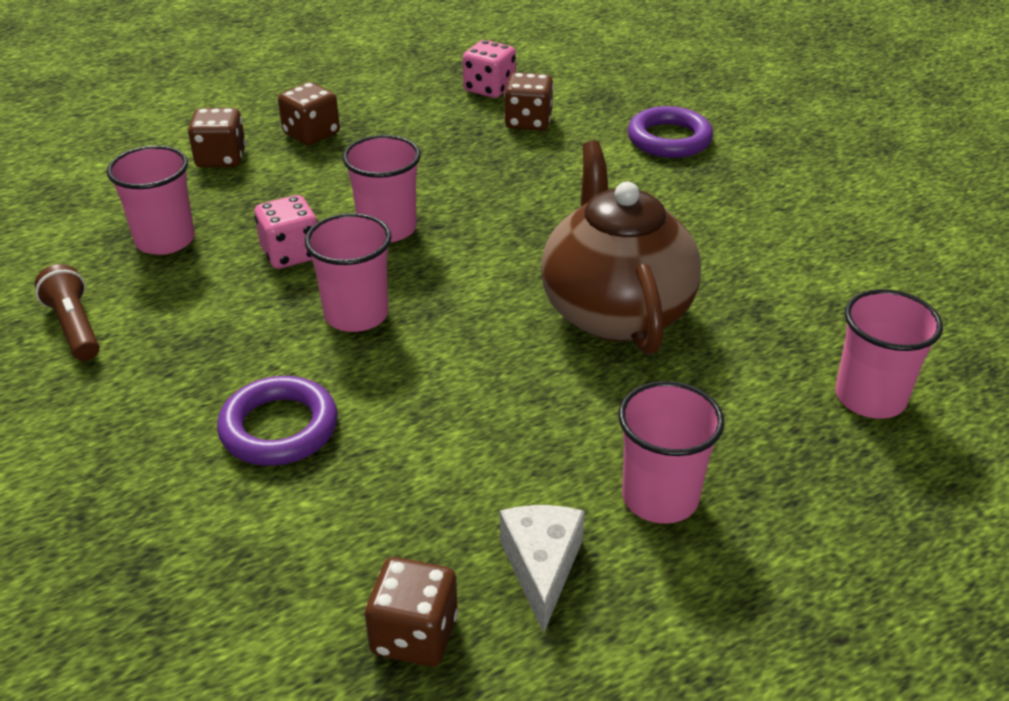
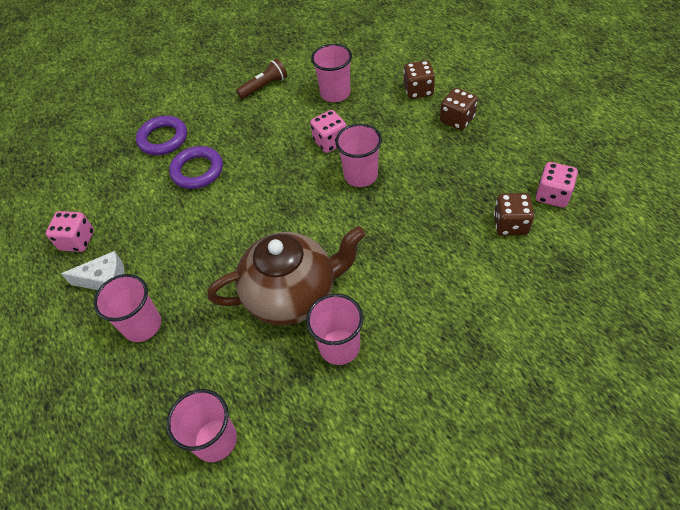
camera: 90 degrees right, 15 degrees up
(356, 315) = (280, 179): pink cup -> pink cup (339, 346)
(414, 635) = (77, 241): brown dice -> pink dice
(669, 139) = (514, 315): purple ring -> purple ring (163, 139)

